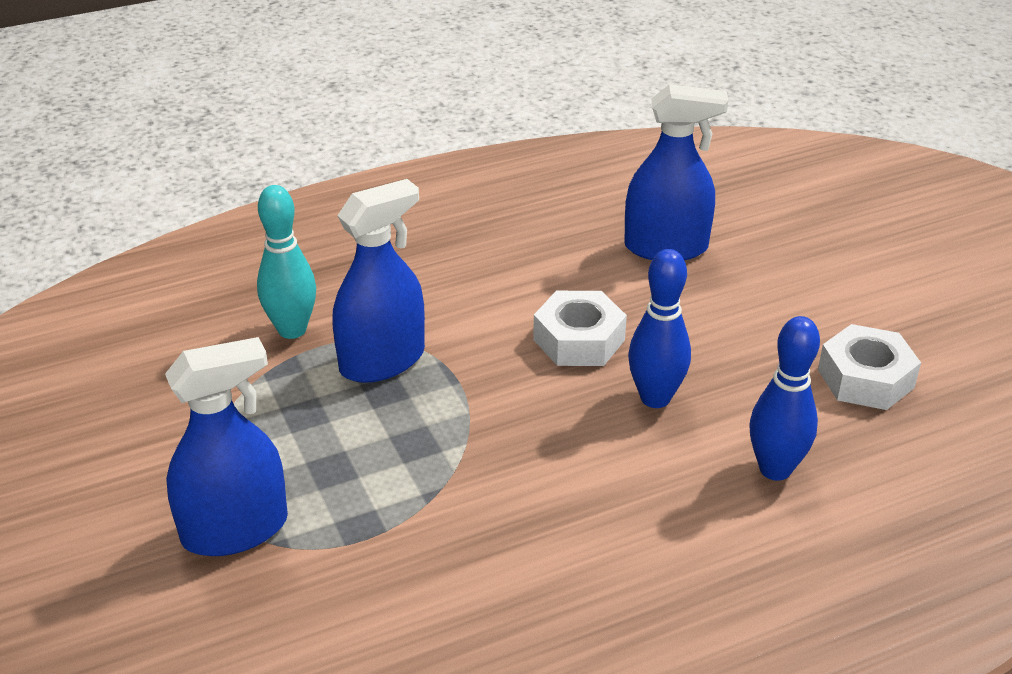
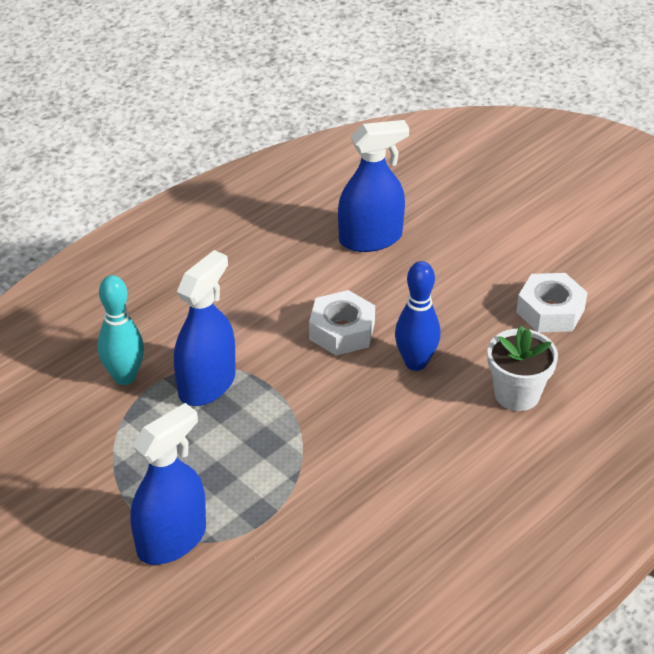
camera: 20 degrees left, 5 degrees up
(775, 469) = (517, 394): blue bowling pin -> white flower pot

